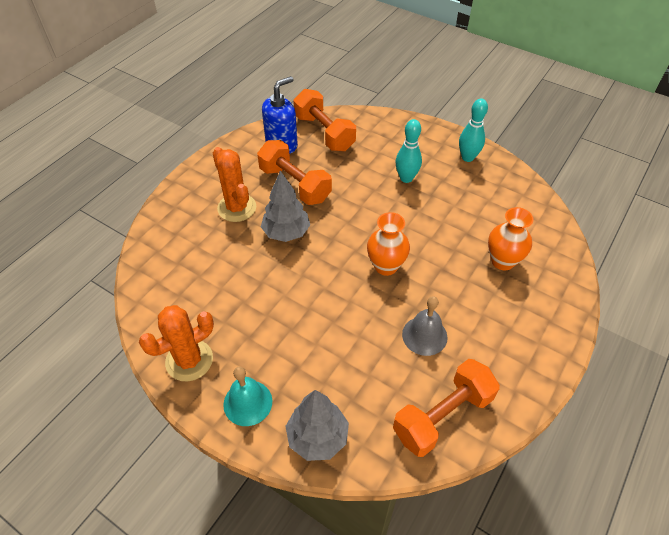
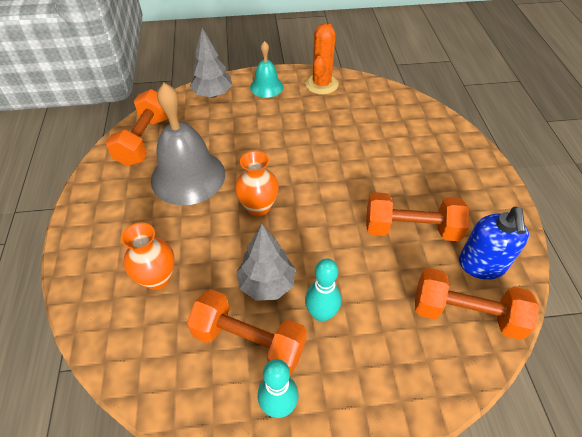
camera: 140 degrees right, 0 degrees up
(237, 208) = (424, 177): orange cactus -> none
(286, 232) = (362, 183): grey tree -> grey tree (266, 284)
(424, 335) = (188, 176): grey bell -> grey bell, size x1.87
(463, 191) = (249, 341): none -> orange dumbbell

